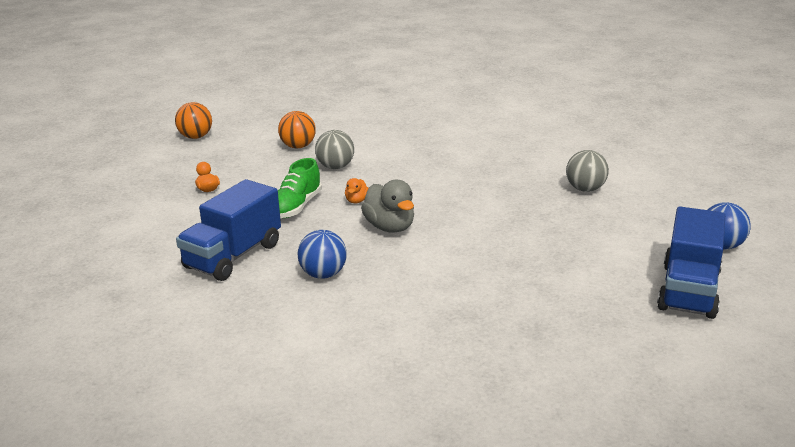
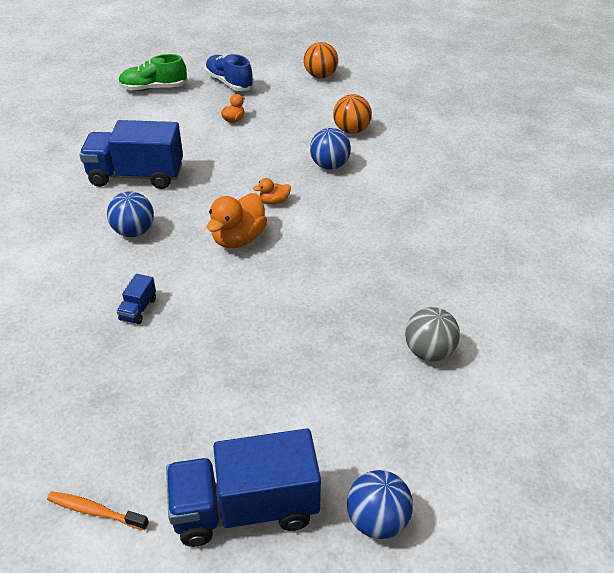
camera: 60 degrees right, 15 degrees up
(139, 177) = (229, 83): none -> blue shoe
(296, 207) = (237, 173): green shoe -> green shoe (153, 88)
(335, 167) = (329, 165): grey ball -> blue ball
(390, 227) = (238, 239): grey duck -> orange duck
(438, 293) = (138, 309): none -> blue truck
(659, 357) = (95, 511): none -> orange toothbrush

